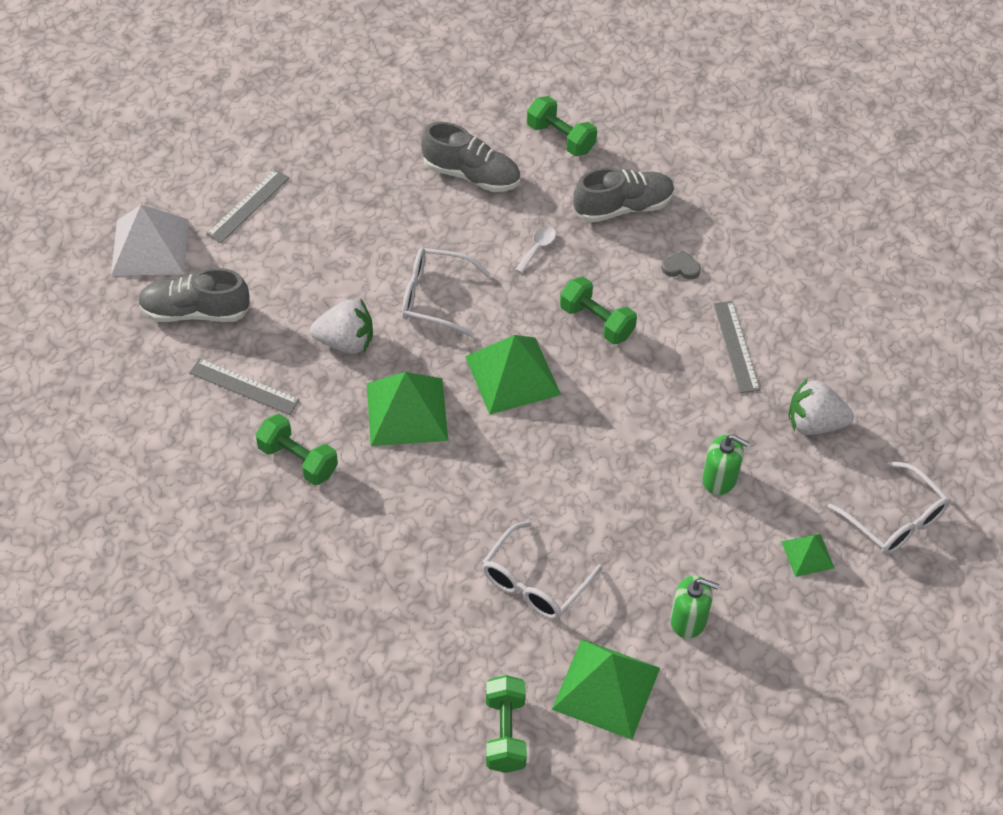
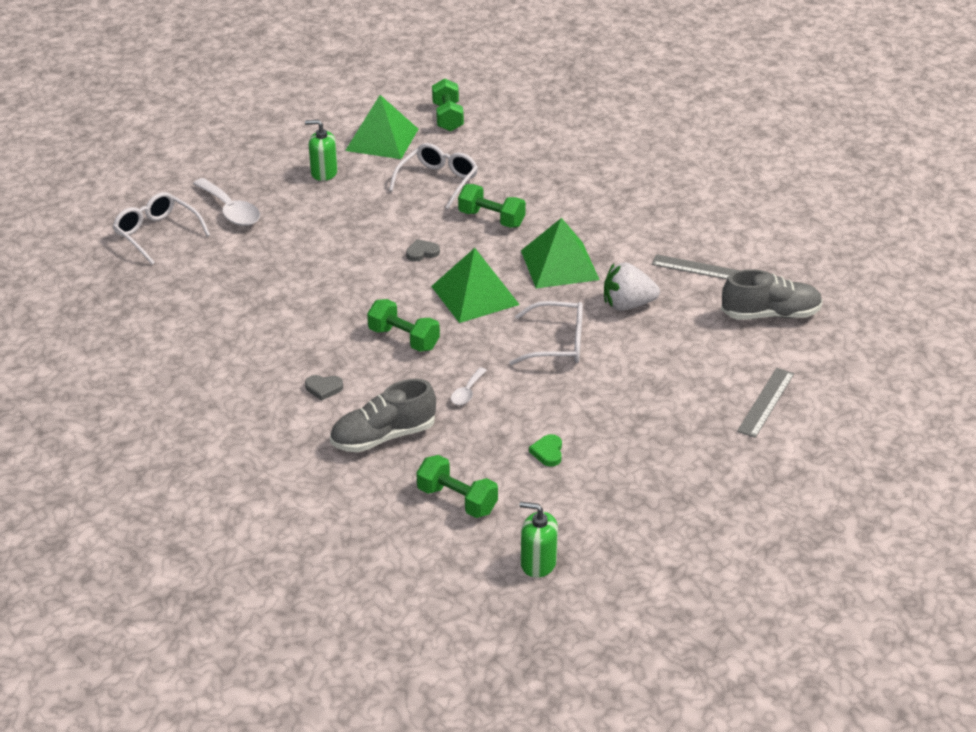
camera: 175 degrees right, 15 degrees down
(150, 246) = (841, 359): white pyramid -> none
(298, 460) = (637, 229): green dumbbell -> green dumbbell (491, 219)
(471, 175) = (548, 452): grey shoe -> green heart
(566, 450) = (422, 252): none -> grey heart
(719, 479) = (296, 246): green soap dispenser -> green soap dispenser (538, 563)
(736, 346) = (274, 332): grey ruler -> none
(808, 554) = (230, 210): green pyramid -> white spoon
(814, 424) = (211, 285): white strawberry -> none

